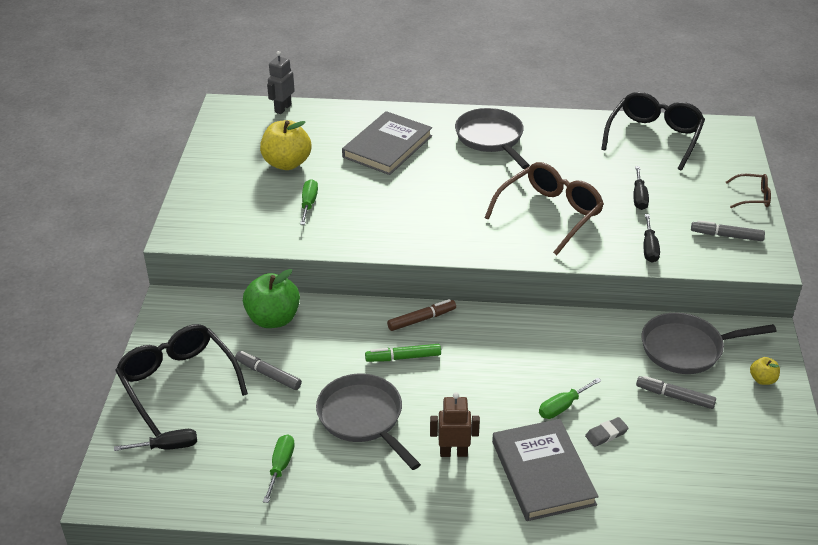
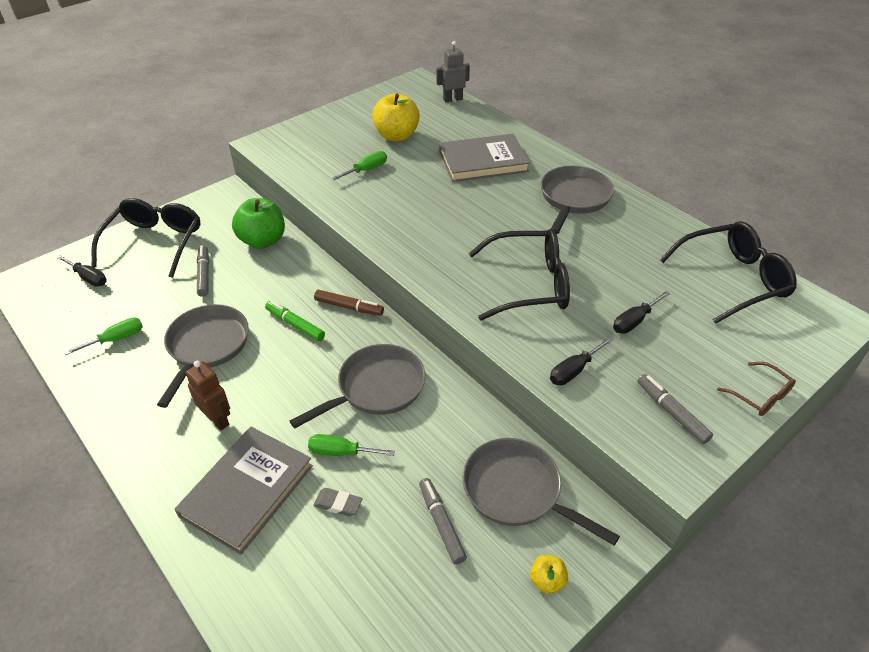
camera: 45 degrees right, 5 degrees up
(523, 355) = (376, 388): none -> grey pan
(549, 214) = (528, 284): brown glasses -> black glasses

